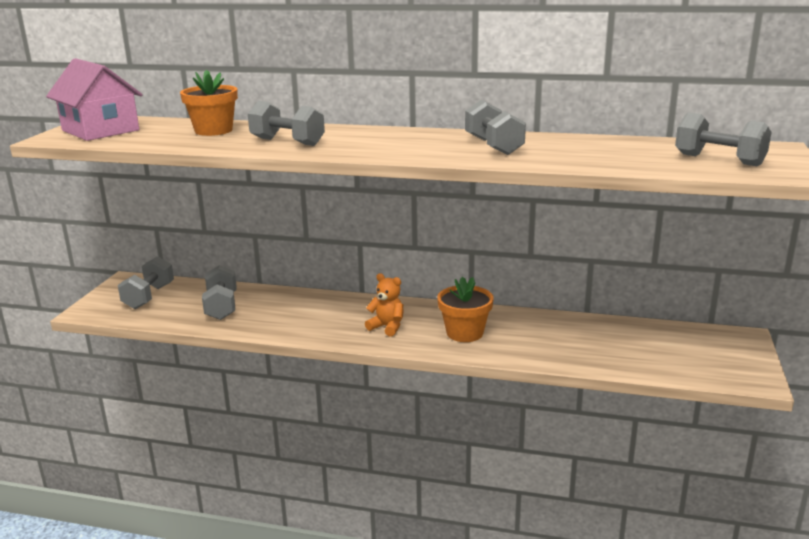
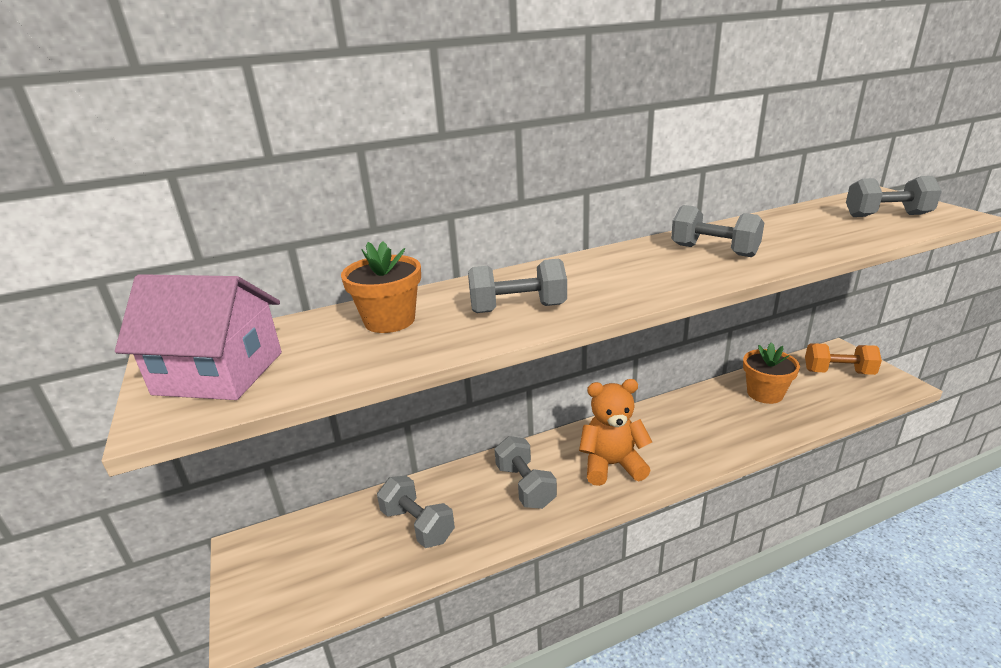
camera: 35 degrees left, 5 degrees up
(149, 297) = (308, 557): grey dumbbell -> grey dumbbell (525, 486)
(387, 327) = (612, 465): orange teddy bear -> orange teddy bear, size x1.60
(464, 333) = (679, 438): orange flower pot -> orange flower pot (765, 393)
(704, 349) = (838, 372): none -> orange dumbbell

